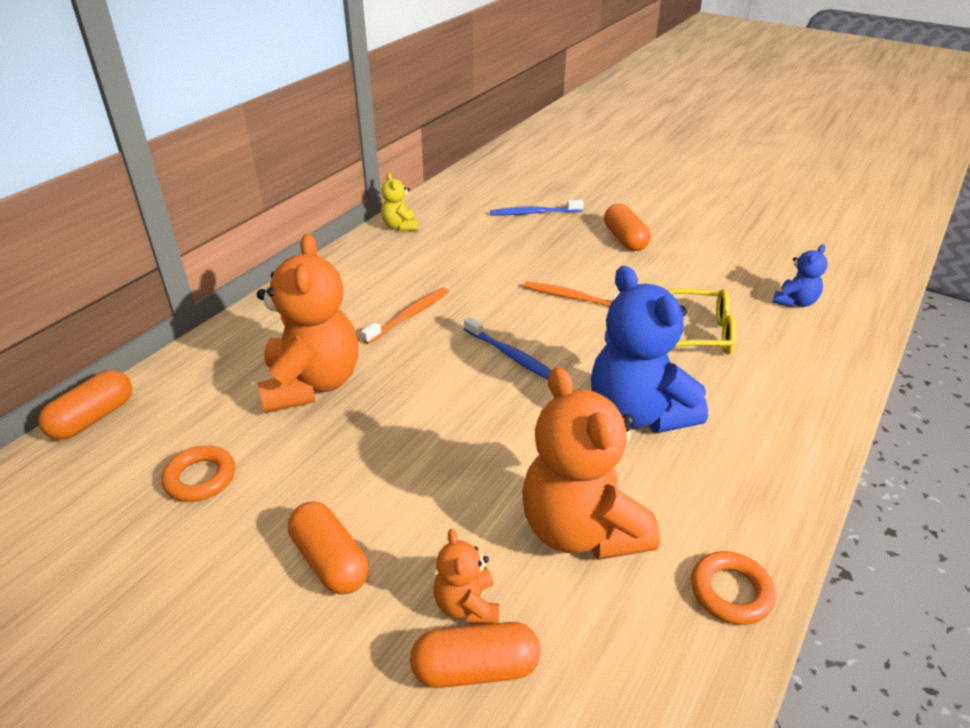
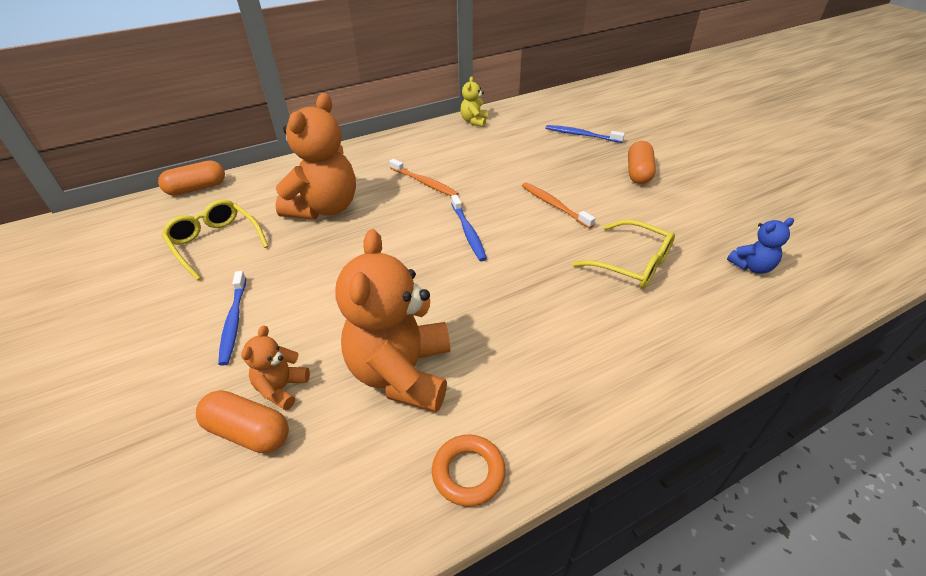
camera: 30 degrees right, 5 degrees up
(200, 478) = (215, 243): orange ring -> yellow glasses
(330, 561) = (233, 322): orange capsule -> blue toothbrush
(409, 315) = (424, 183): orange toothbrush -> orange toothbrush turned 60 degrees clockwise
(638, 413) = (524, 307): blue teddy bear -> none

